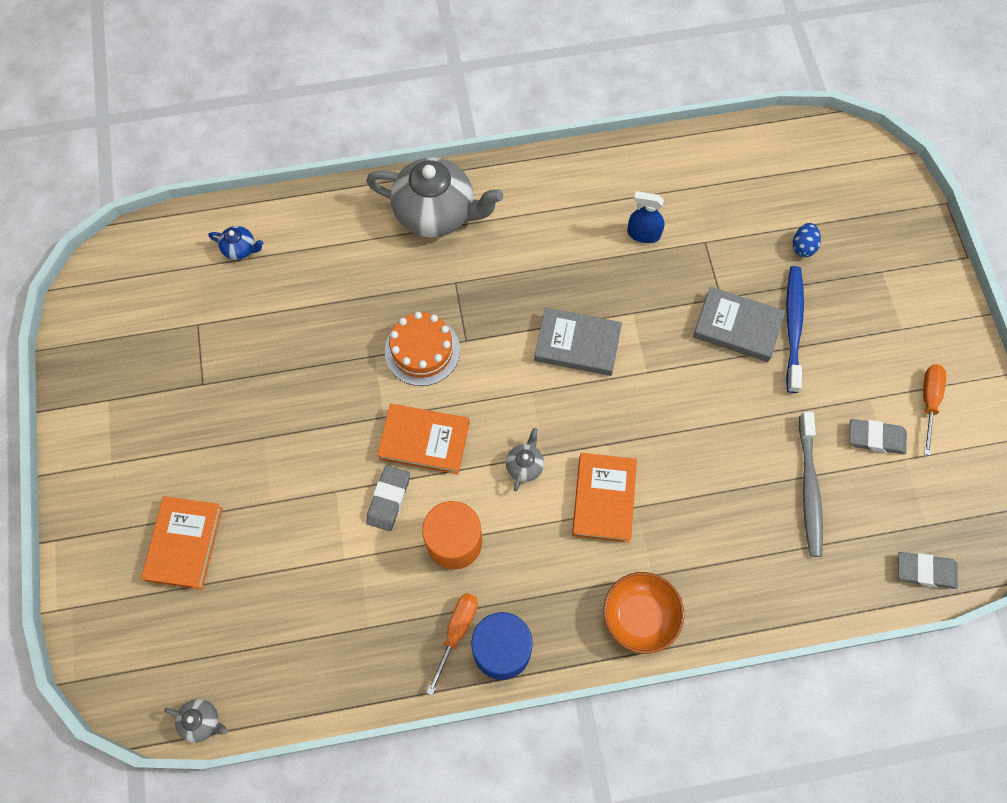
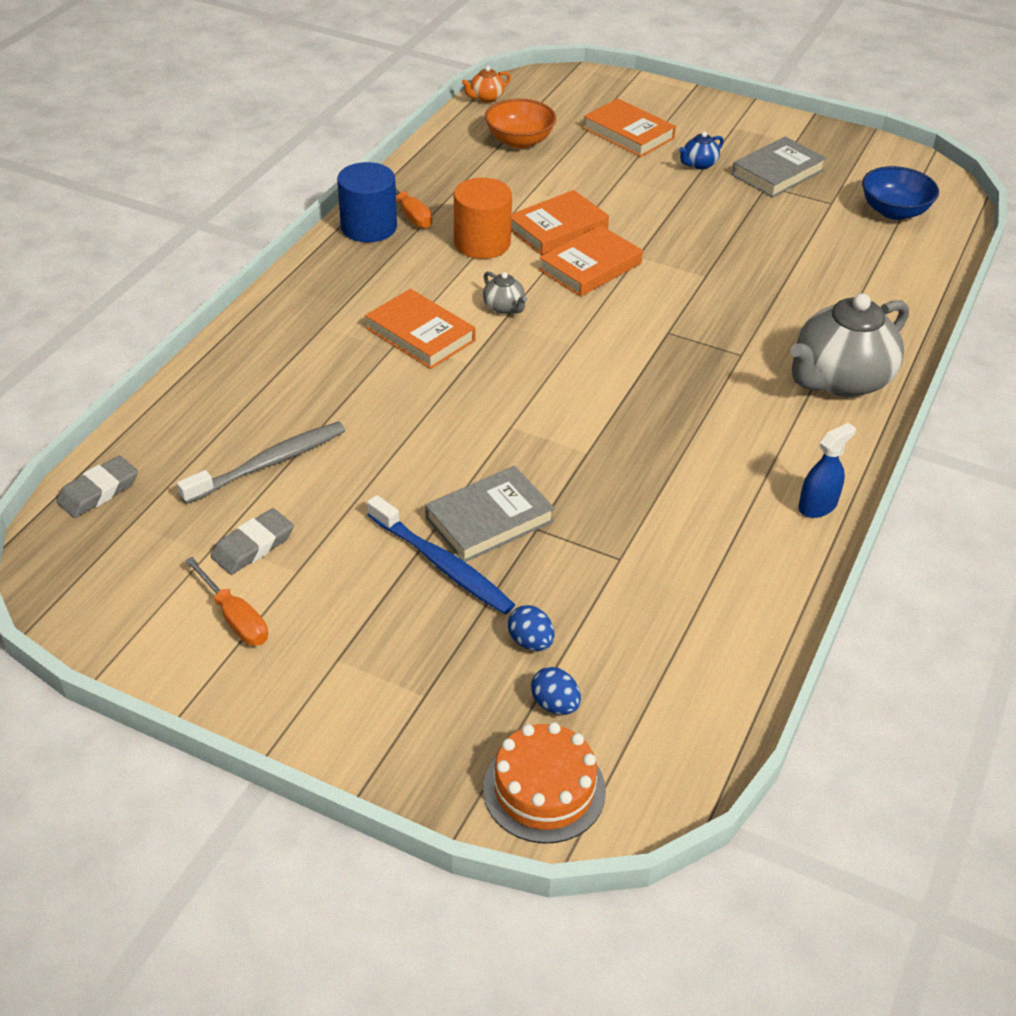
camera: 125 degrees right, 25 degrees down
(179, 276) = (894, 211): none -> blue bowl
(202, 721) = (486, 98): grey teapot -> orange teapot
(240, 249) = (897, 251): blue teapot -> blue teapot (699, 164)
(388, 499) = (557, 228): grey eraser -> orange book
(422, 351) = (683, 303): orange cake -> orange cake (544, 789)
(577, 344) = (590, 396): grey book -> grey book (777, 172)
(639, 616) = (300, 302): orange bowl -> orange bowl (519, 141)
(643, 234) = (677, 514): blue spray bottle -> blue spray bottle (817, 506)
(809, 489) = (268, 463): grey toothbrush -> grey toothbrush turned 105 degrees clockwise
(830, 210) = (555, 704): none -> blue egg

